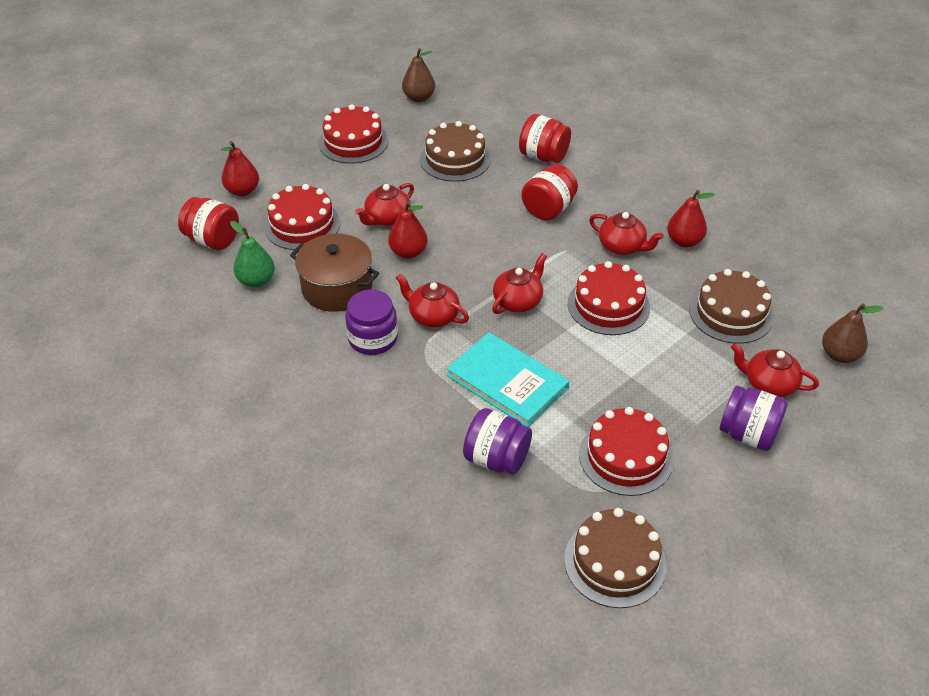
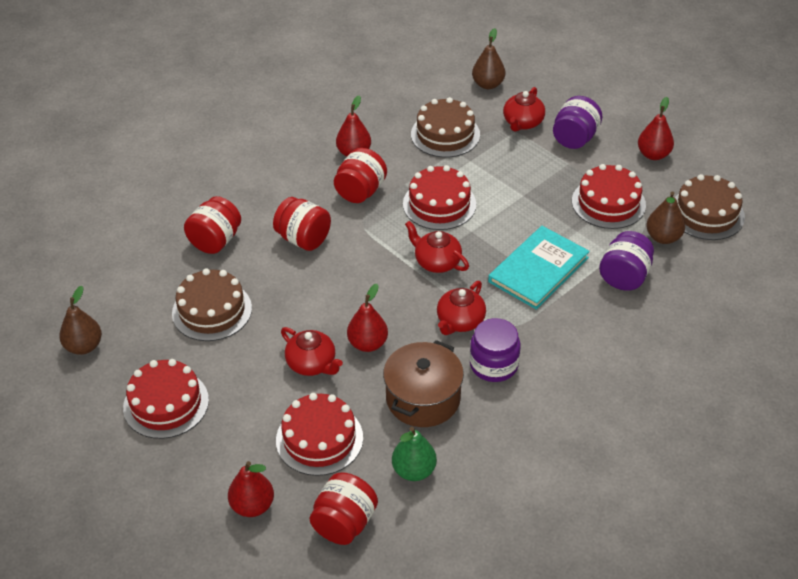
camera: 90 degrees left, 0 degrees up
(565, 506) = (663, 237): none -> brown pear
(622, 246) = (360, 191): red teapot -> red jar
(730, 517) = (653, 154): none -> red pear

